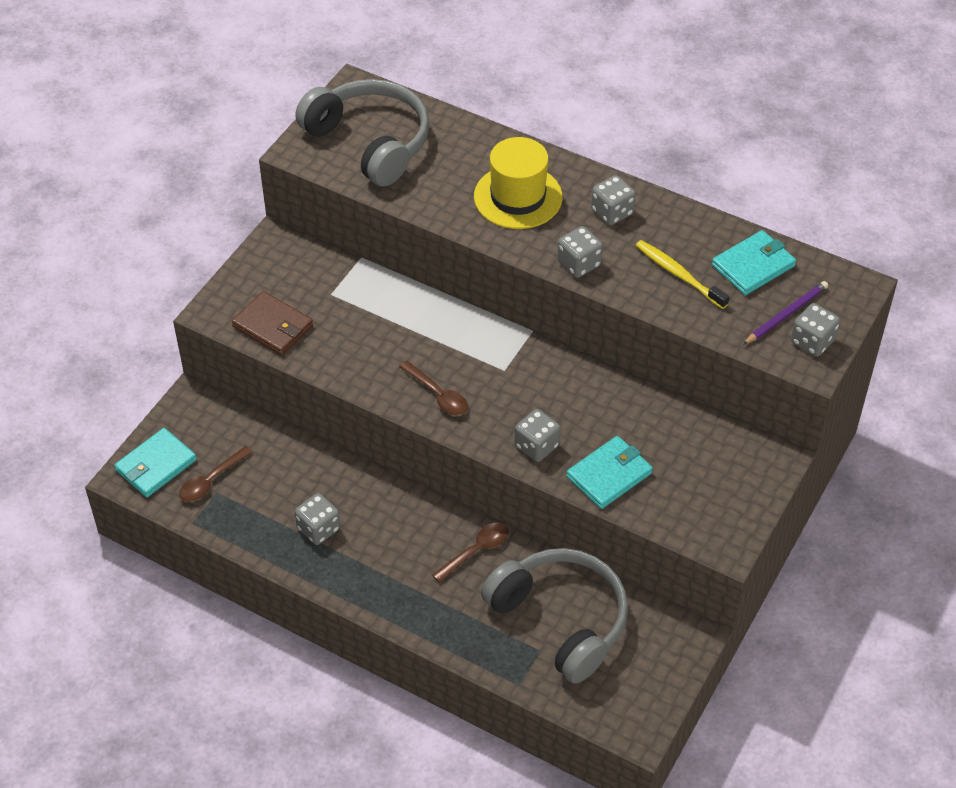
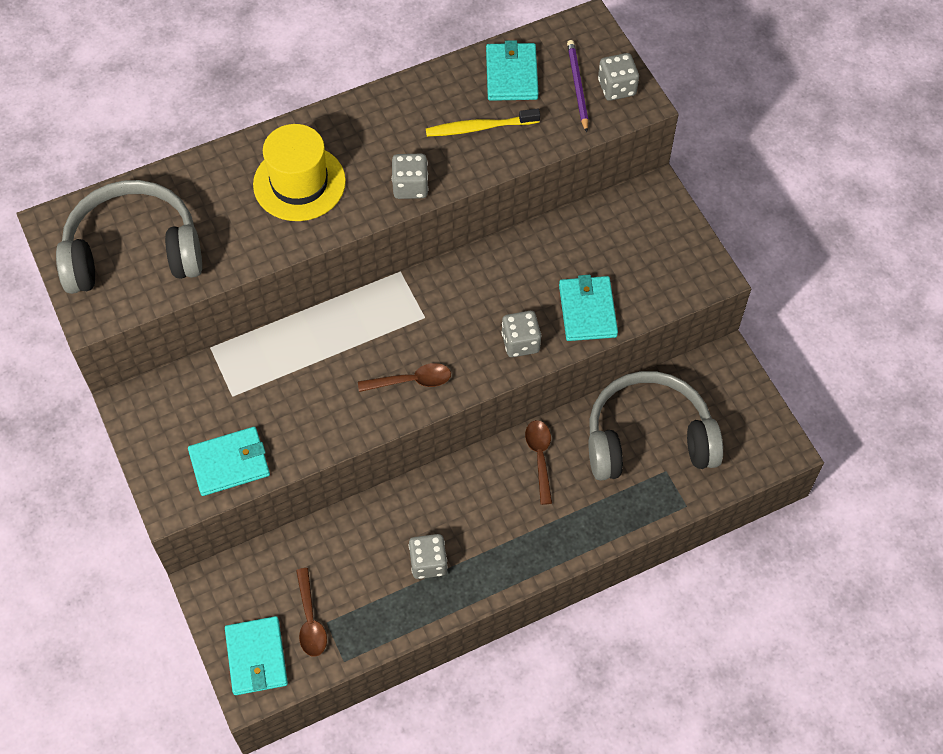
camera: 55 degrees left, 10 degrees up
(273, 326) = (230, 463): brown wallet -> turquoise wallet
(612, 212) = (375, 129): grey dice -> none

